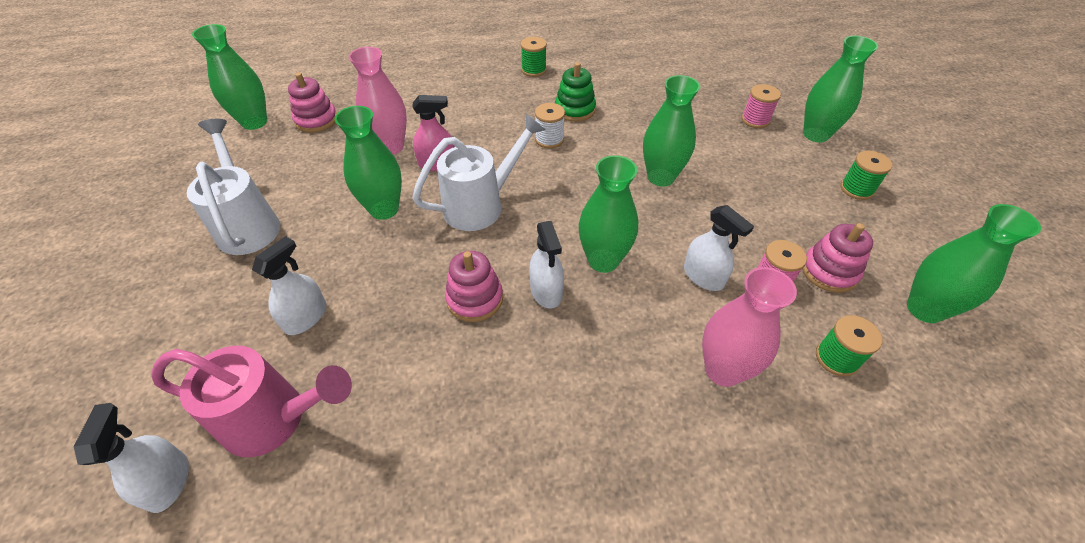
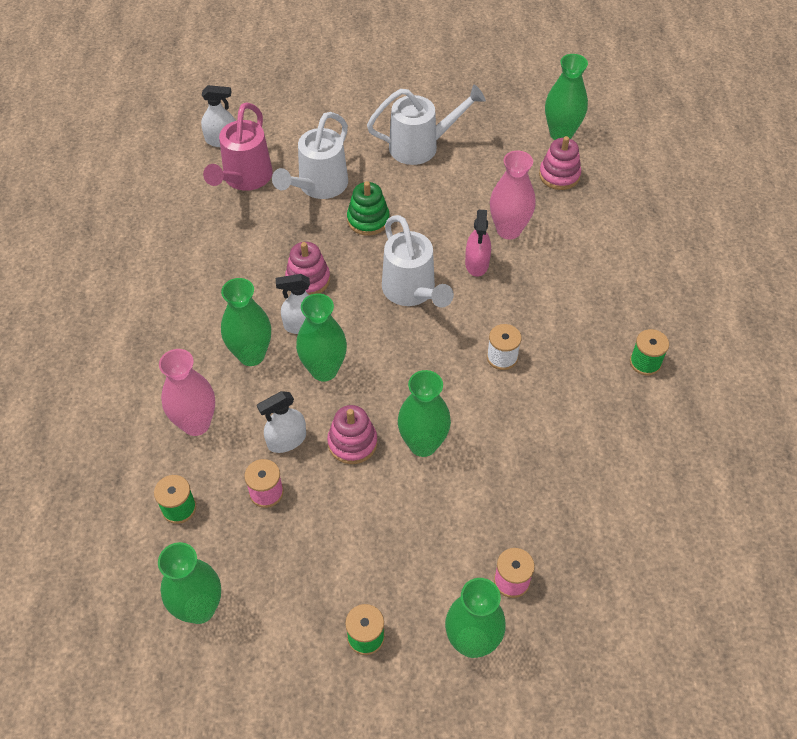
camera: 100 degrees right, 5 degrees up
(306, 317) = (319, 186): white spray bottle -> white watering can
(384, 209) = (421, 226): green vase -> green vase (251, 355)
(575, 110) = (555, 390): green stacking toy -> green stacking toy (368, 220)
(829, 271) = (263, 547): pink stacking toy -> pink stacking toy (352, 443)

